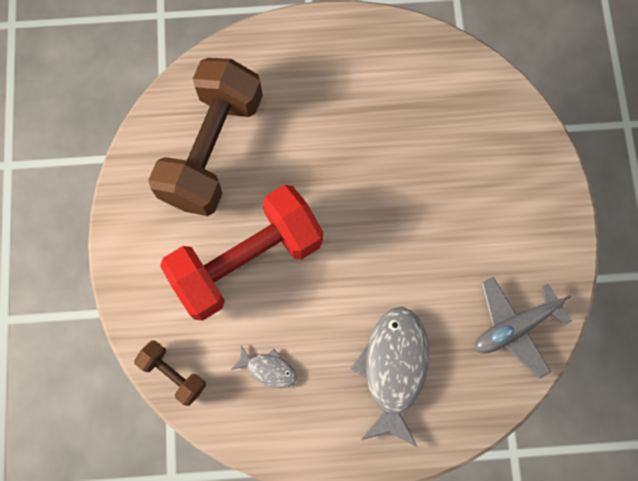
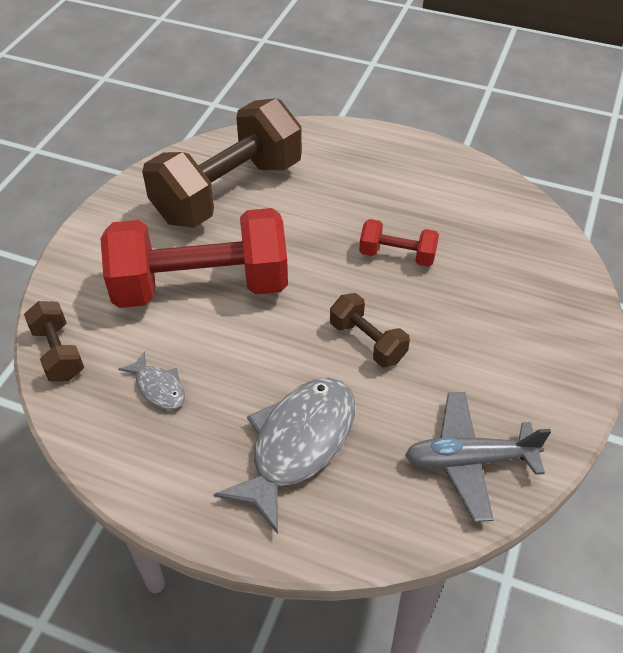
camera: 25 degrees right, 25 degrees down
(385, 160) = (397, 255): none -> red dumbbell
(401, 257) = (367, 341): none -> brown dumbbell

